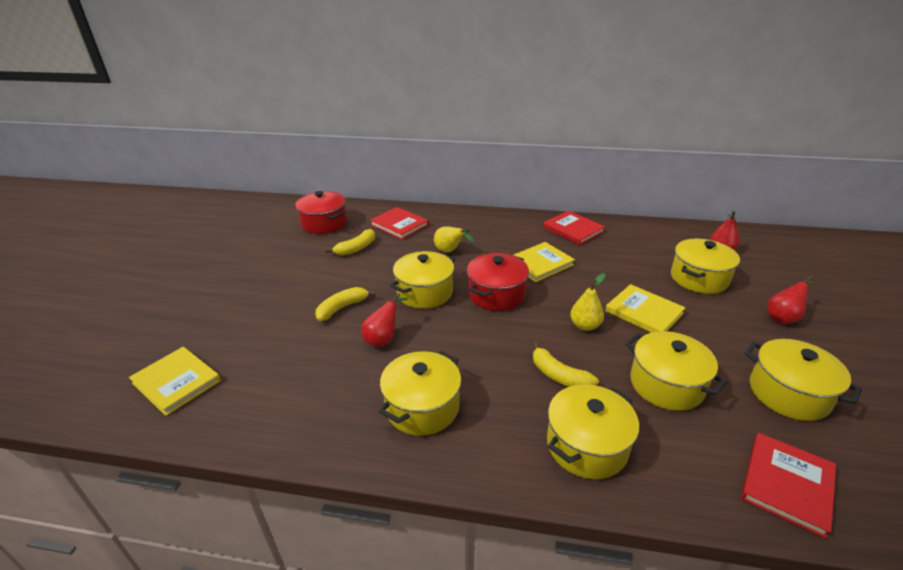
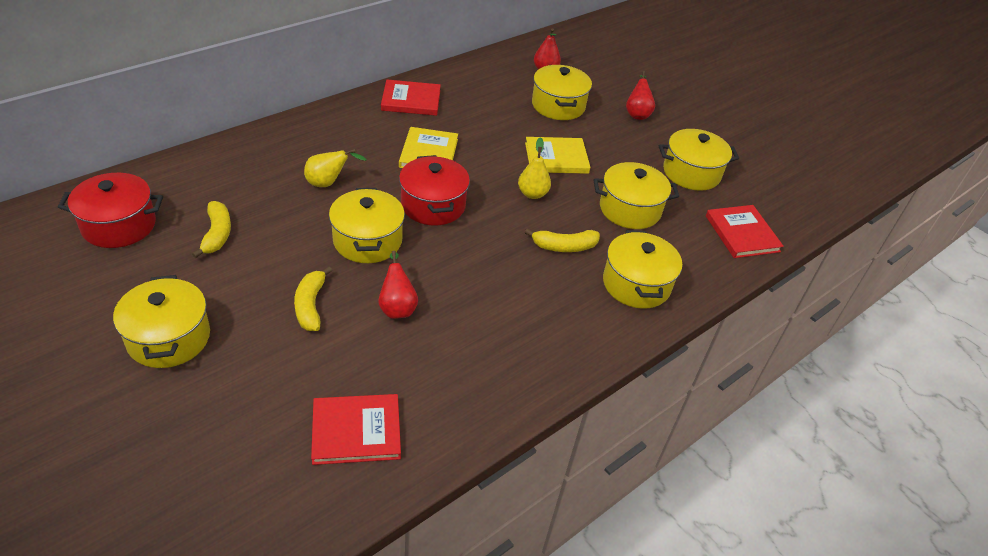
camera: 55 degrees left, 10 degrees up
(176, 382) = (260, 488): yellow book -> none
(399, 225) = (223, 179): red book -> red book (356, 431)
(422, 407) = (509, 337): yellow pot -> yellow pot (169, 338)

